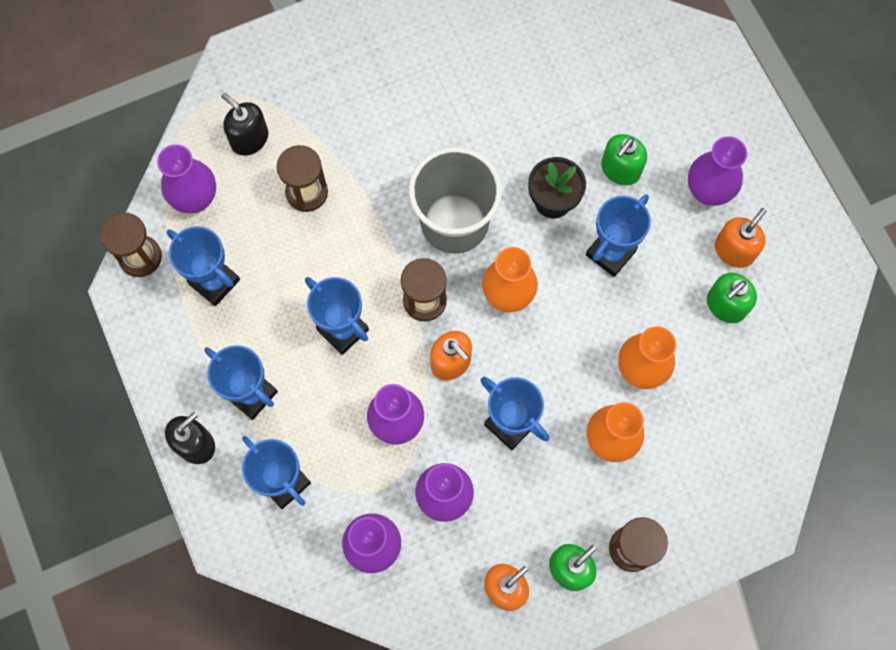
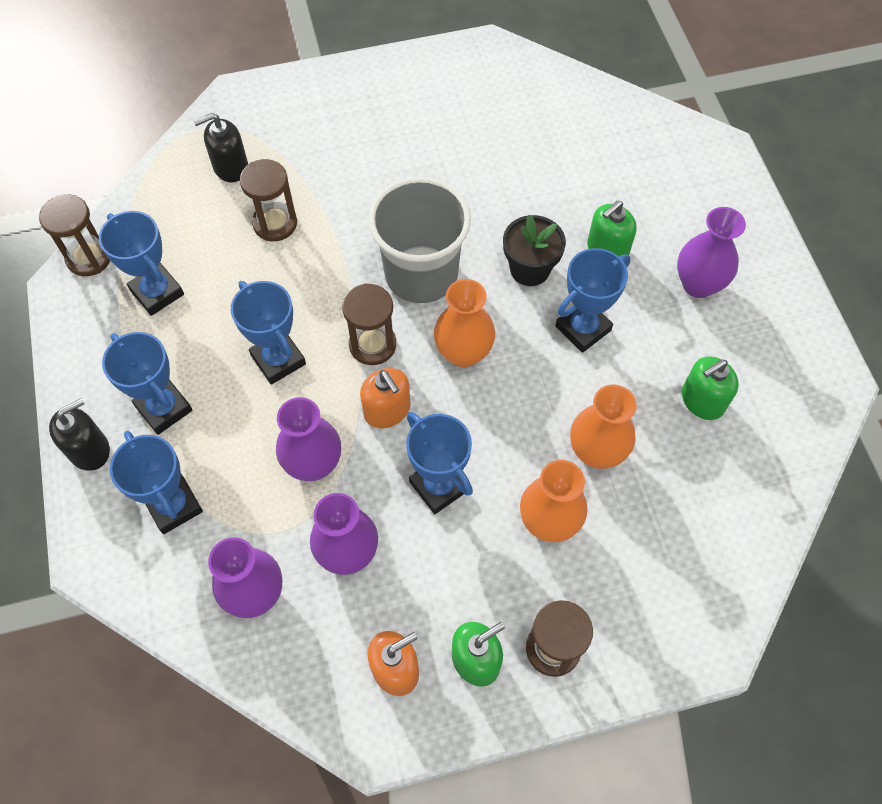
camera: 10 degrees right, 10 degrees down
(195, 199) = (161, 213): purple vase -> none
(249, 139) = (230, 167): black soap dispenser -> black soap dispenser turned 75 degrees counterclockwise
(734, 250) = (719, 346): orange soap dispenser -> none

